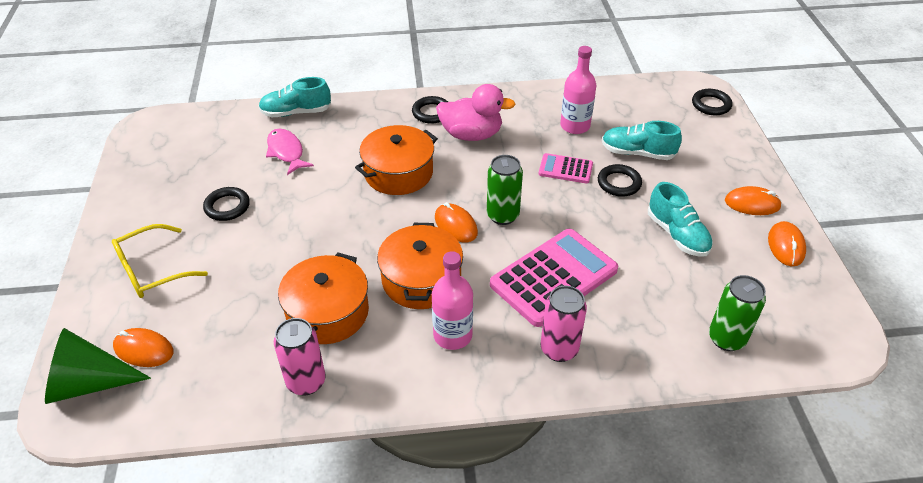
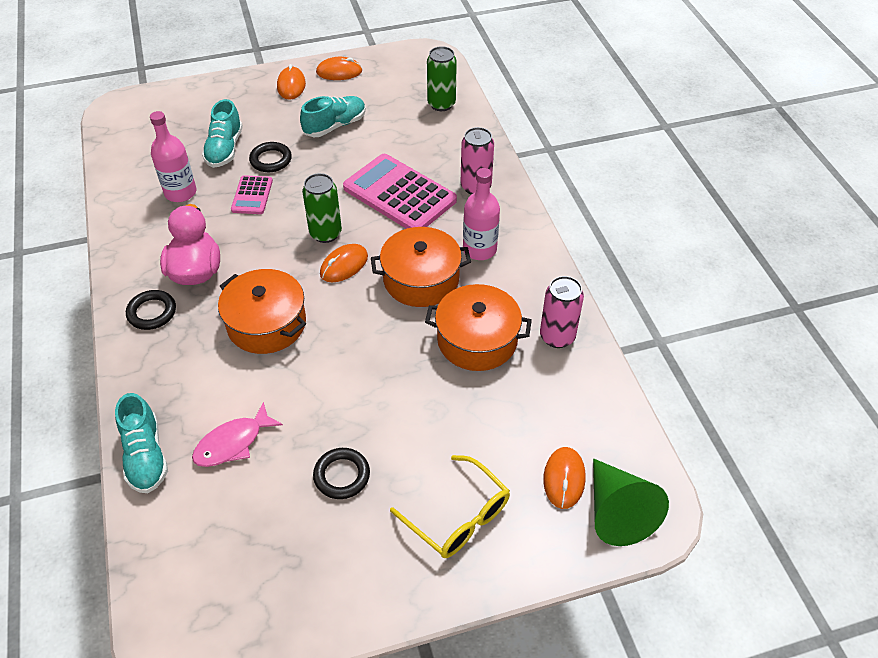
camera: 100 degrees left, 5 degrees up
(711, 105) = (147, 103): black ring -> none

